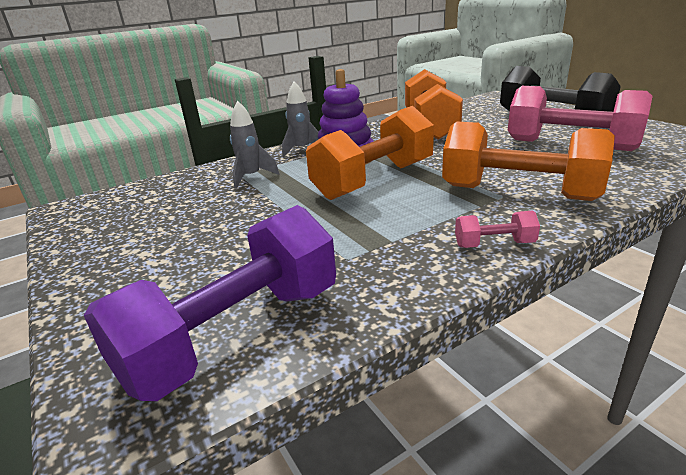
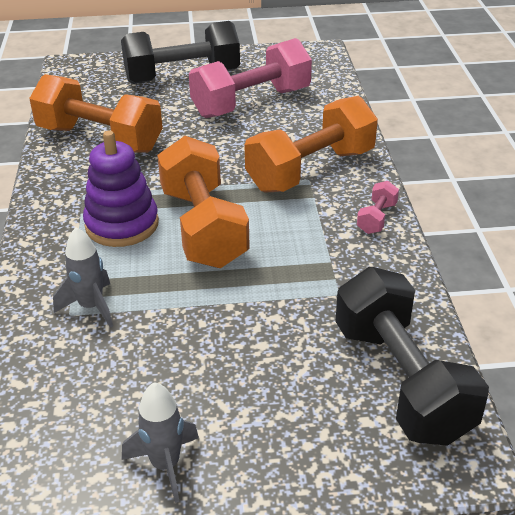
camera: 65 degrees left, 10 degrees up
(235, 334) = (401, 381): purple dumbbell -> black dumbbell
(302, 150) = (49, 245): grey rocket -> grey rocket (165, 464)

